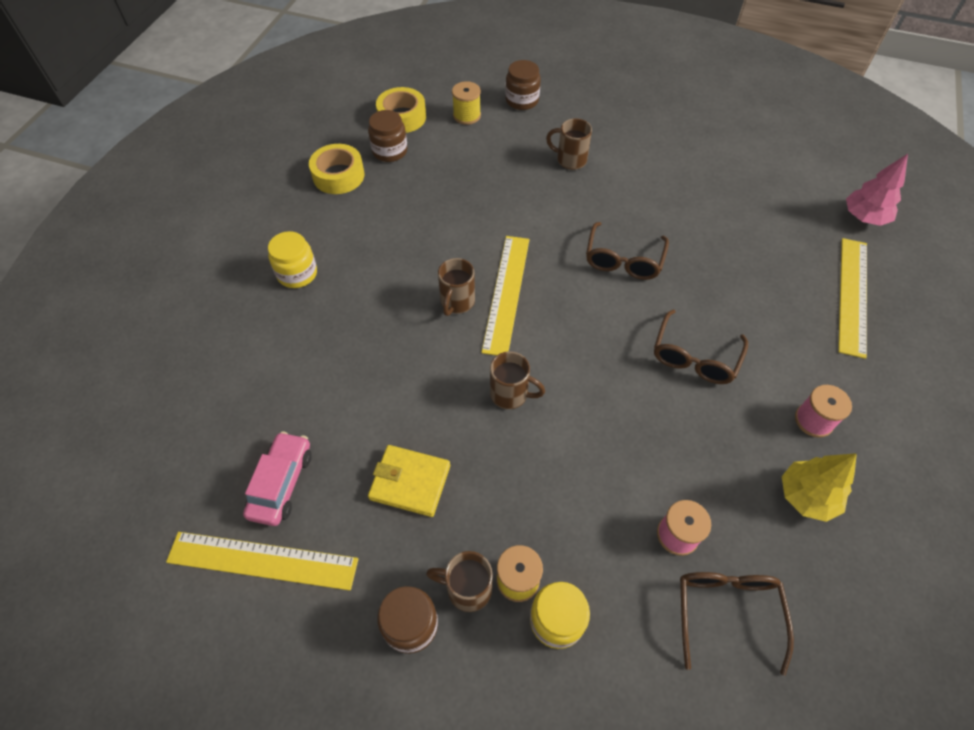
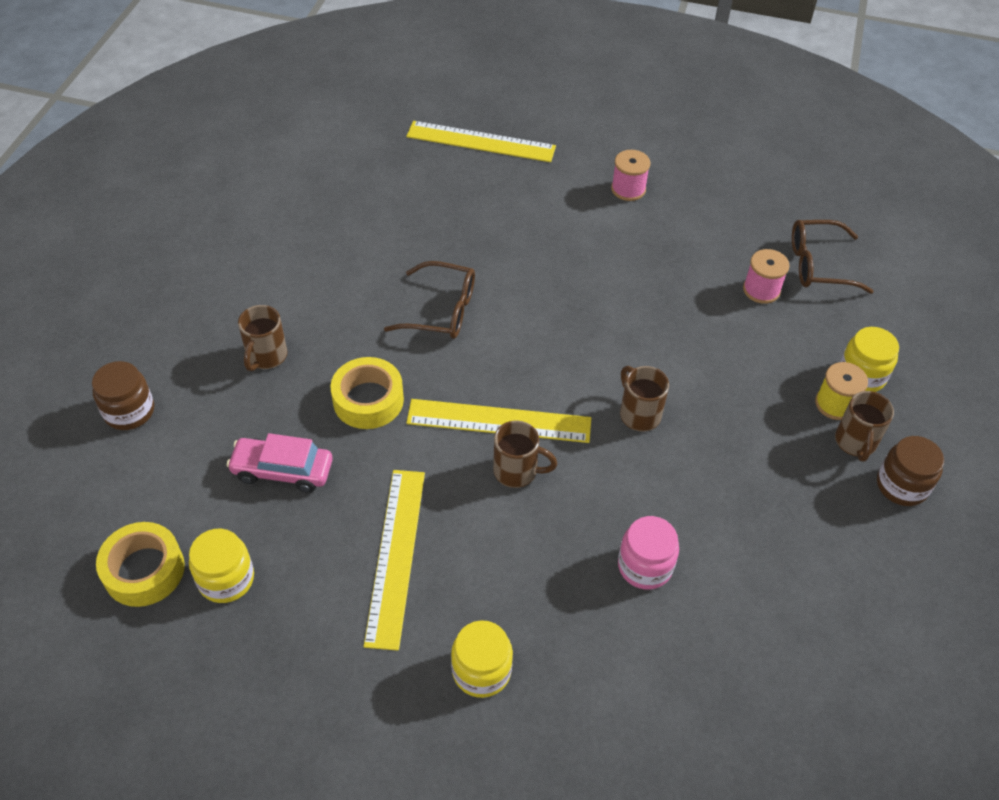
camera: 95 degrees left, 5 degrees down
(262, 560) = (883, 629): yellow ruler -> yellow ruler (396, 555)
(281, 483) = (794, 628): pink car -> pink car (282, 471)
(338, 175) = (277, 646): yellow tape -> yellow tape (368, 400)
(358, 380) = (645, 566): none -> pink jar
(390, 151) = (226, 579): brown jar -> yellow jar
(410, 482) = (762, 499): yellow wallet -> none
(467, 115) = (154, 480): yellow spool -> none
(510, 394) = (639, 414): brown mug -> brown mug turned 45 degrees counterclockwise
(694, 357) = (570, 262): brown glasses -> none
(806, 496) = (704, 204): yellow tree -> none
(864, 217) = (376, 116): pink tree -> none

